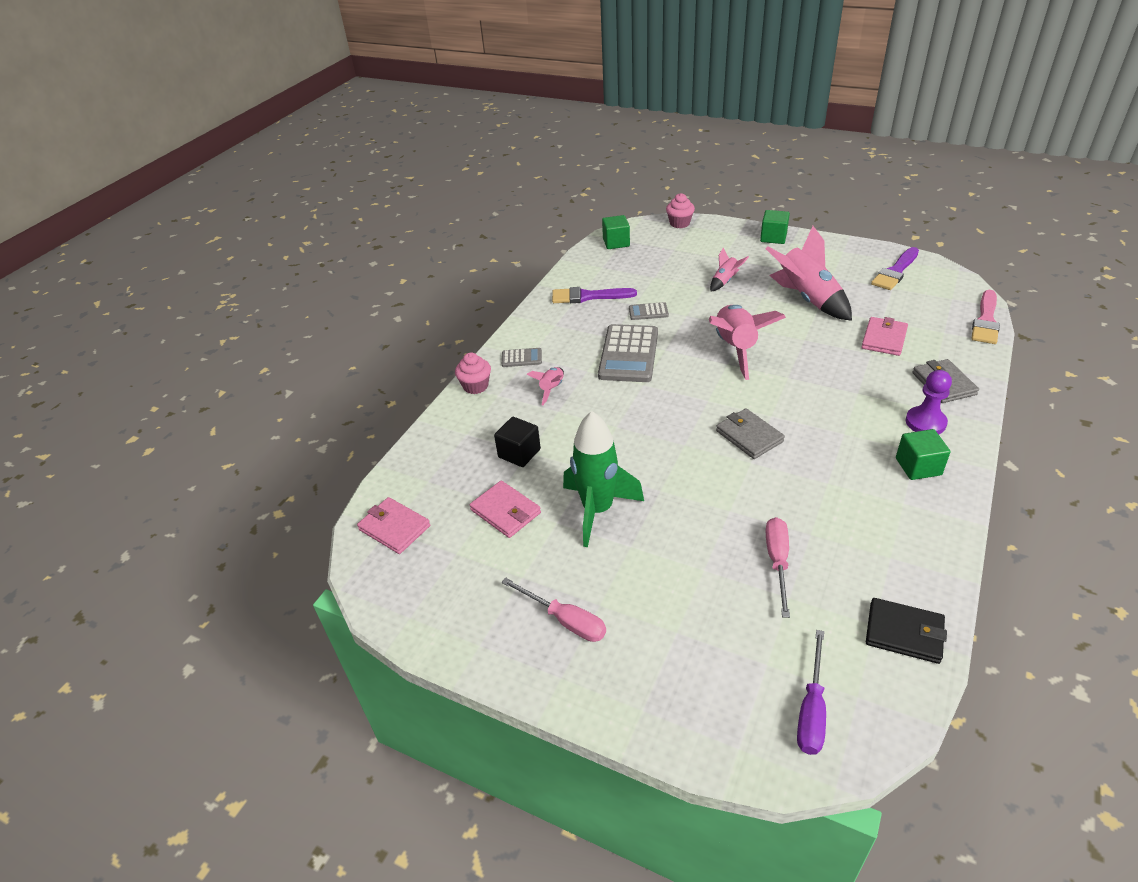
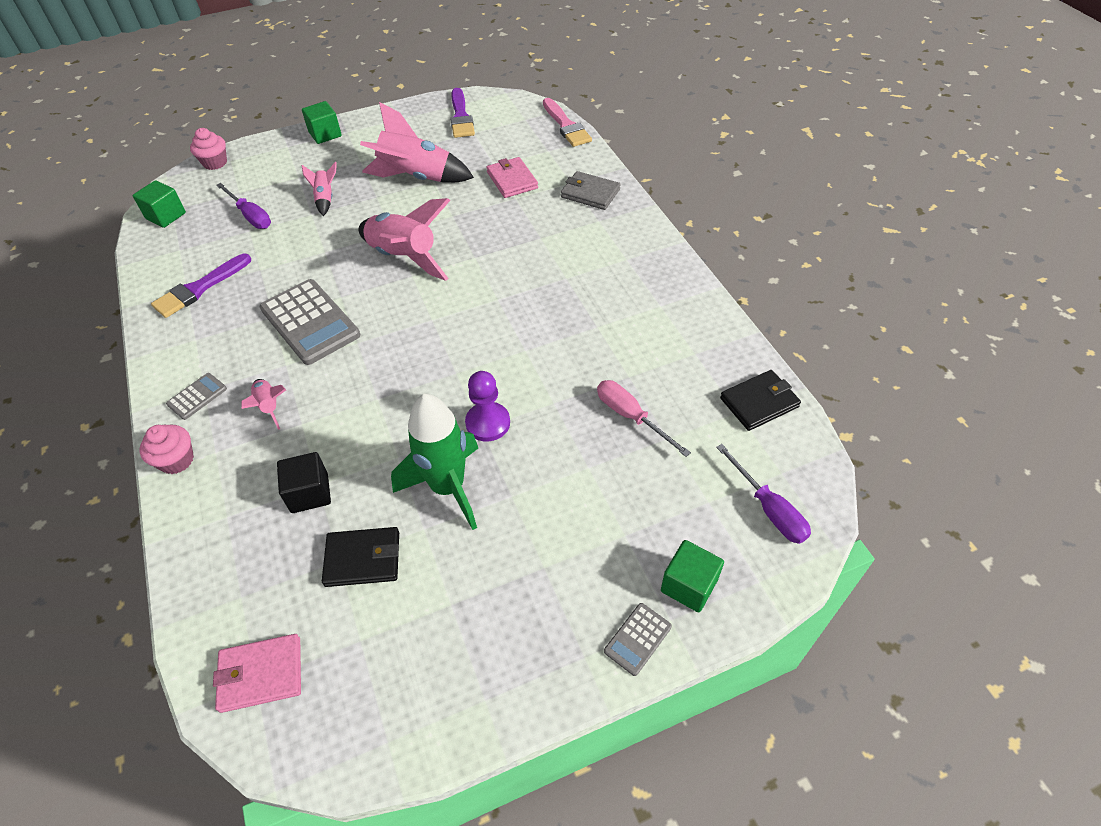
camera: 50 degrees left, 10 degrees up
(505, 511) = (363, 559): pink wallet -> black wallet
(565, 620) = (532, 607): pink screwdriver -> none
(648, 312) = (282, 269): grey calculator -> grey calculator (637, 639)
(665, 268) = (250, 216): none -> purple screwdriver
(749, 436) = (500, 328): grey wallet -> none
(918, 466) = (640, 270): green cube -> green cube (689, 585)
(925, 422) = (610, 232): purple pawn -> purple pawn (488, 423)

